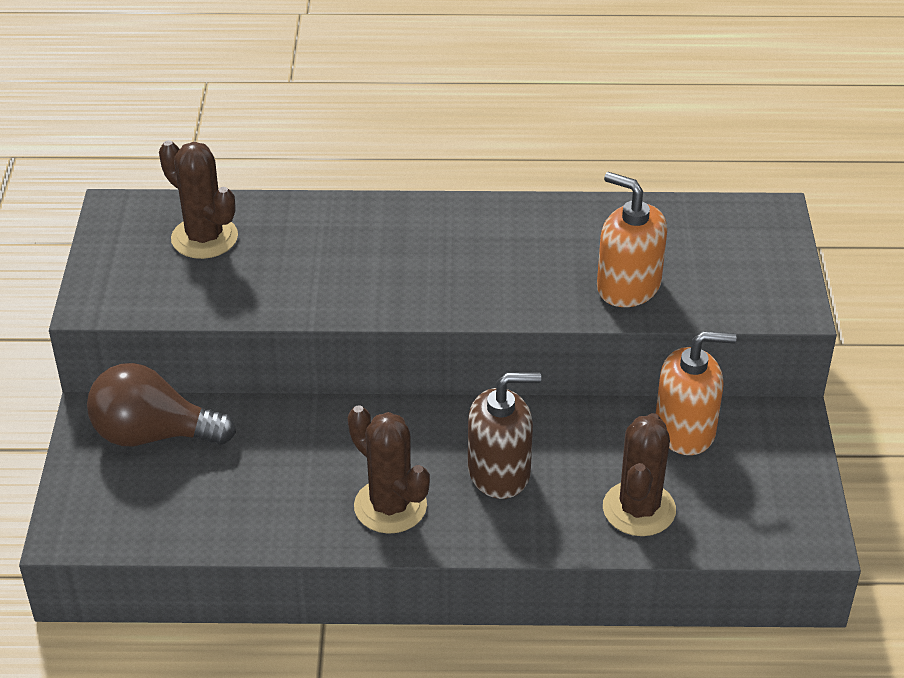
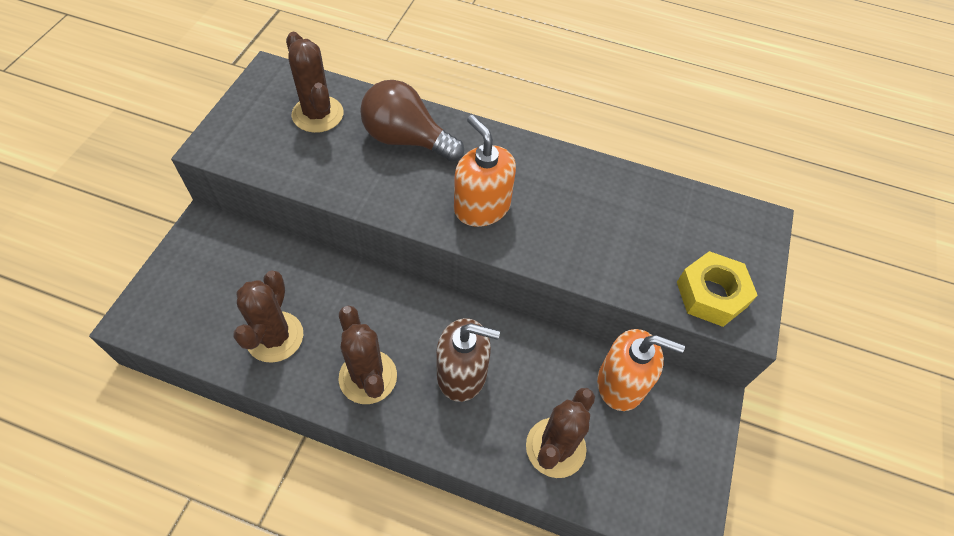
camera: 15 degrees right, 15 degrees up
(153, 434) = (233, 255): brown light bulb -> brown light bulb (406, 139)
(256, 500) = (275, 337): none -> brown cactus
(628, 286) = (616, 255): orange soap dispenser -> orange soap dispenser (482, 207)
(746, 294) = (711, 294): none -> yellow nut

